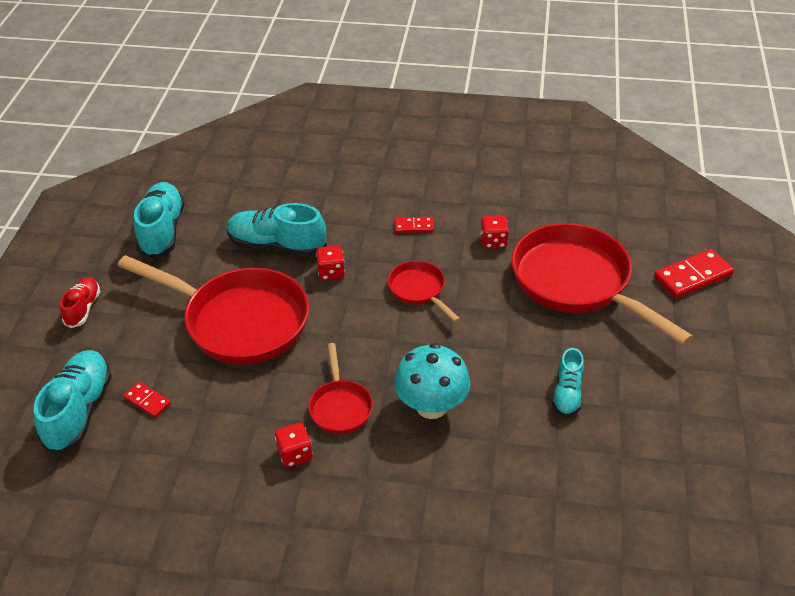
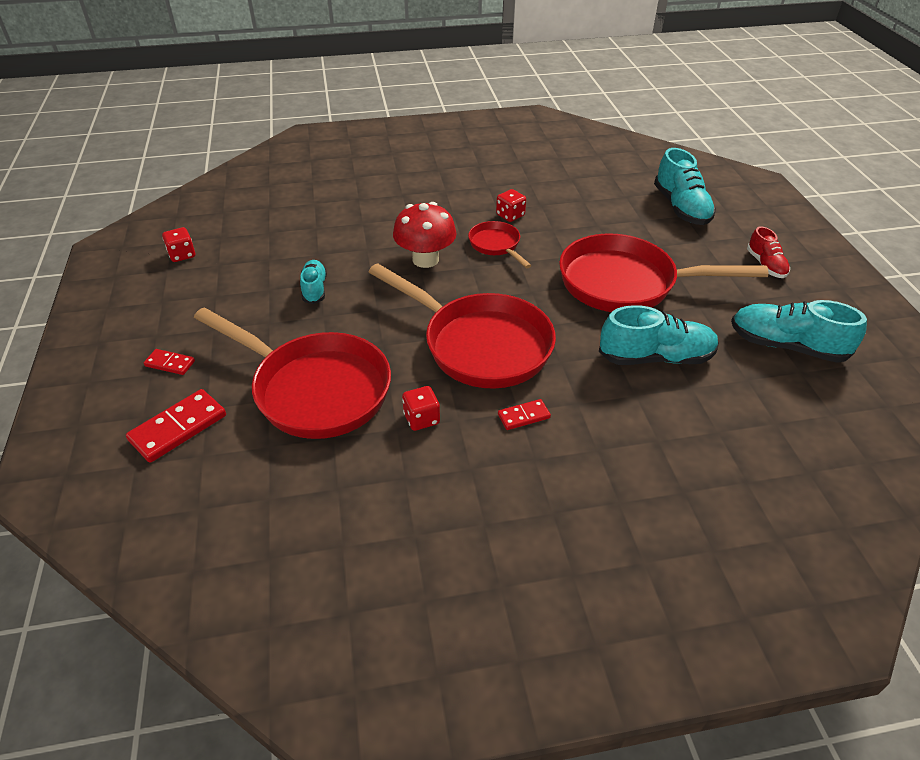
camera: 160 degrees right, 0 degrees up
(147, 401) = (641, 221): red domino -> red domino (170, 363)
(162, 231) = (786, 346): turquoise shoe -> turquoise shoe turned 135 degrees clockwise
(331, 272) = (578, 343): red dice -> red dice (182, 255)
(419, 290) = (480, 344): red pan -> red pan, size x2.07
(431, 406) = (425, 259): turquoise mushroom -> red mushroom

